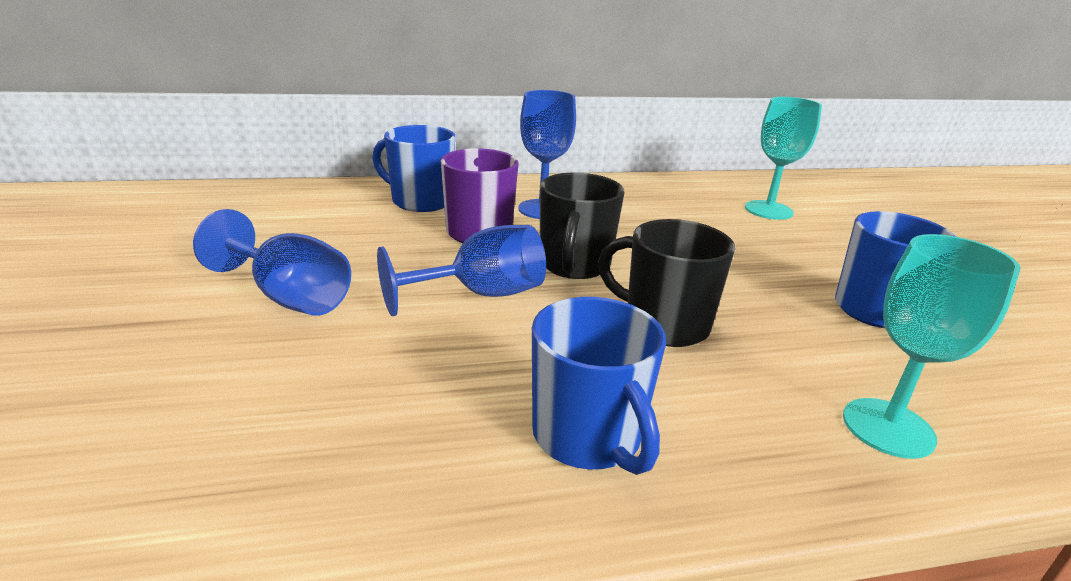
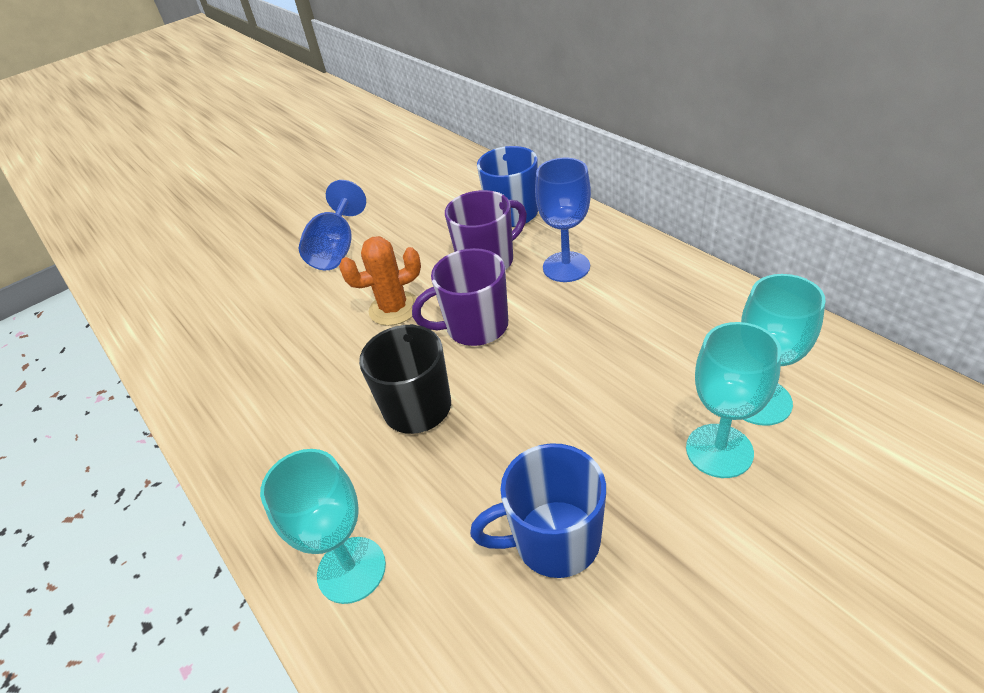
camera: 70 degrees right, 15 degrees up
(481, 294) = (394, 309): blue goblet -> orange cactus
(574, 265) = (475, 327): black mug -> purple mug
(588, 437) = (267, 418): blue mug -> none
(808, 234) = (719, 450): none -> turquoise goblet

